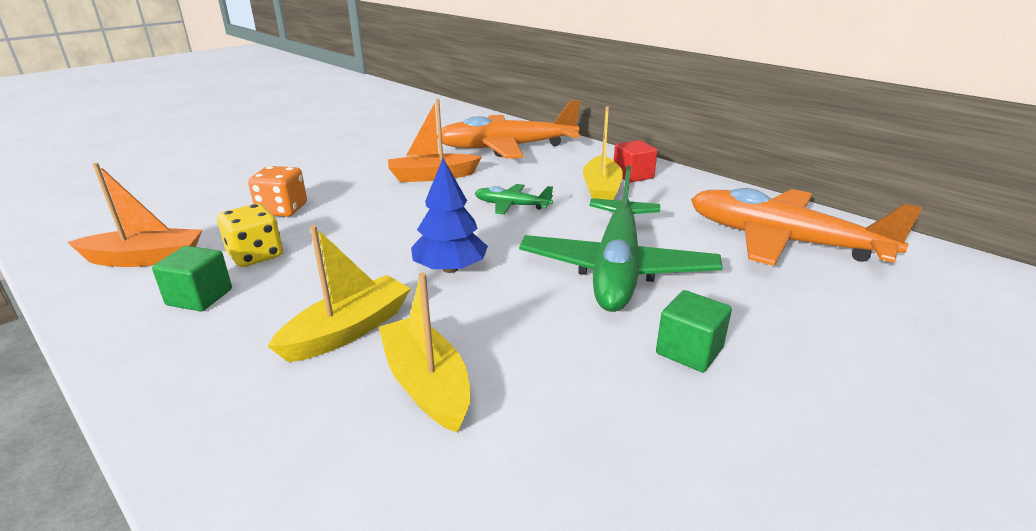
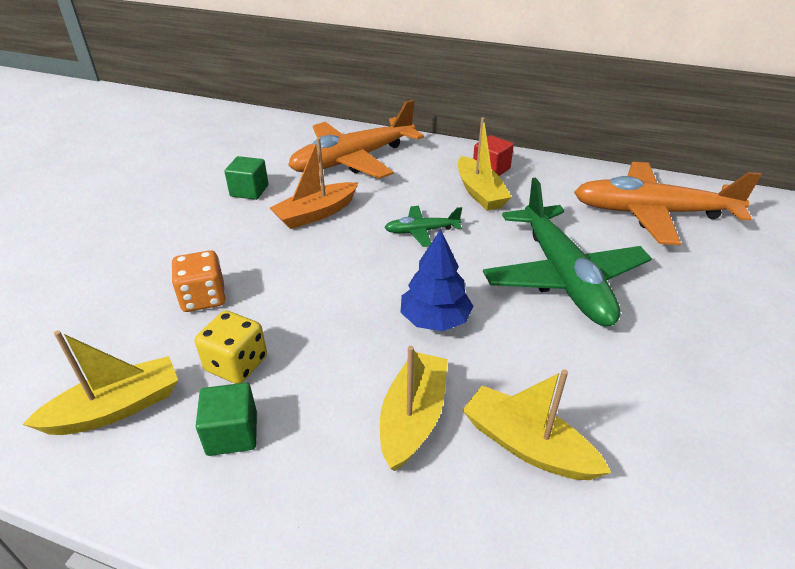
camera: 25 degrees left, 10 degrees up
(145, 259) = (116, 408): orange boat -> yellow boat
(689, 351) = (675, 341): green cube -> green cube (249, 191)

